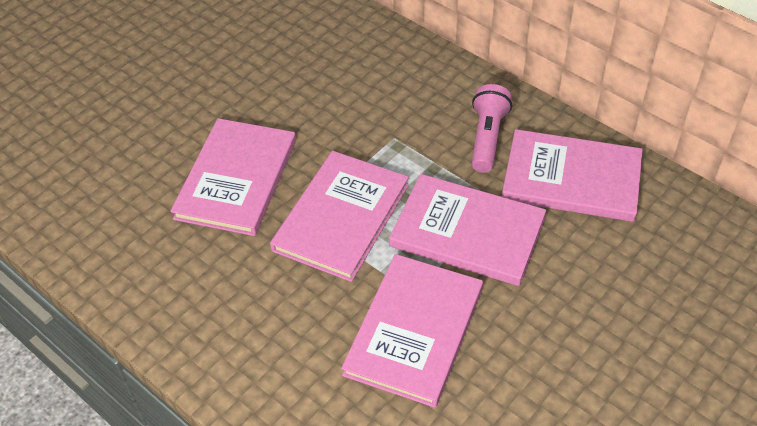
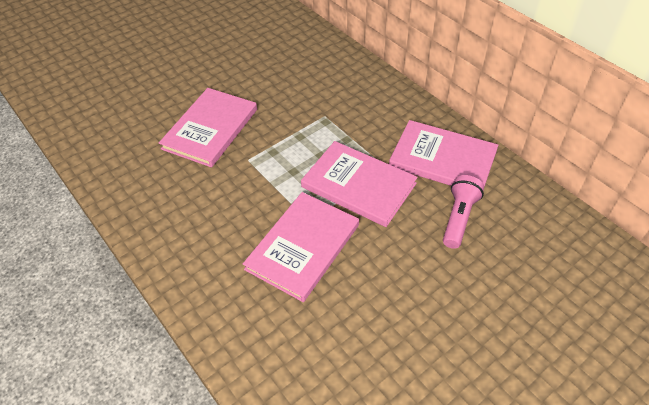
camera: 10 degrees right, 0 degrees up
(341, 217) = (274, 163): pink book -> none
(487, 138) = (389, 124): pink flashlight -> pink flashlight (459, 218)

